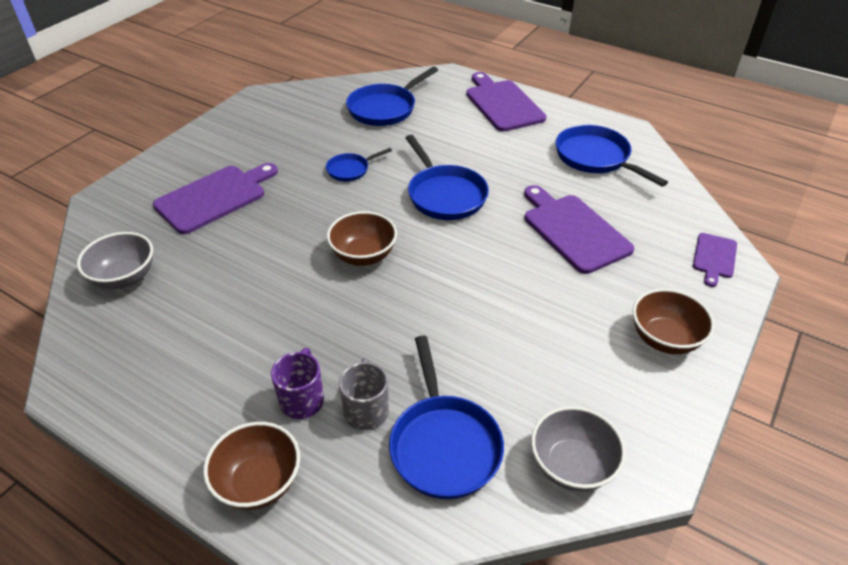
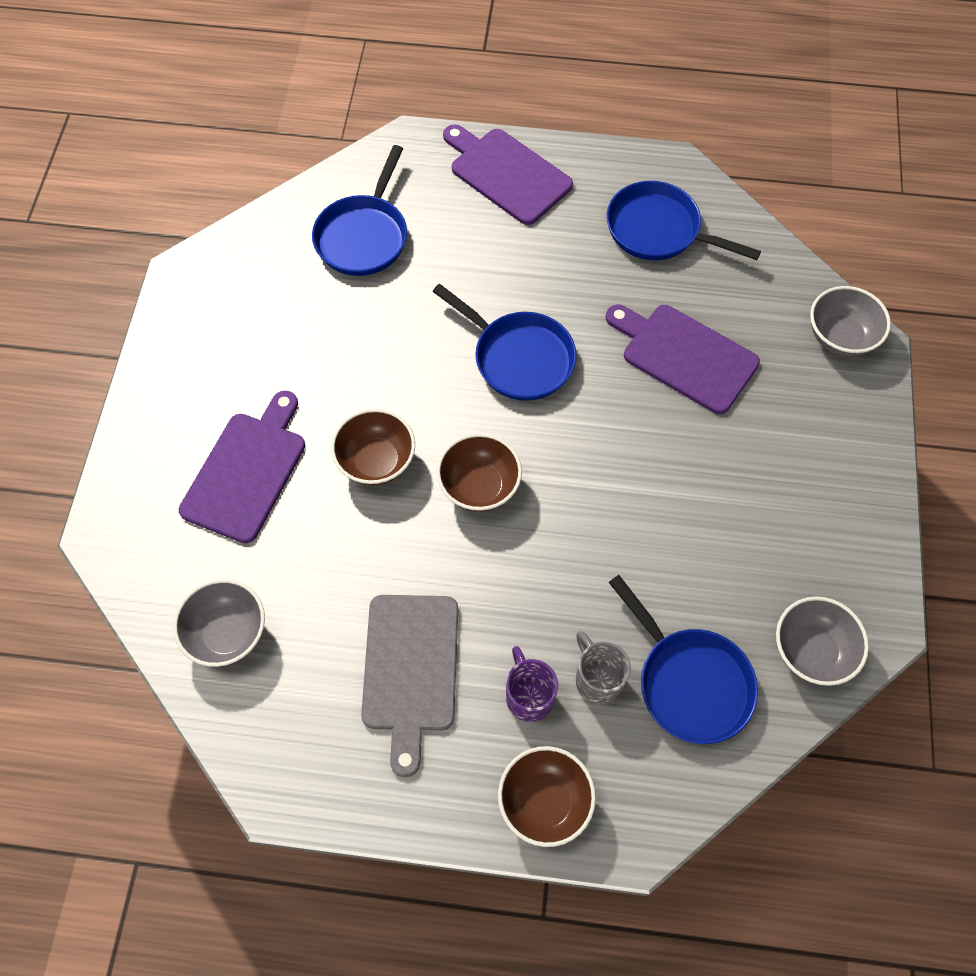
camera: 25 degrees left, 20 degrees up
(227, 347) = (410, 669): none -> grey cutting board
(350, 170) = (385, 360): blue pan -> none
(664, 339) = (833, 467): brown bowl -> brown bowl (376, 461)
(714, 257) = (840, 337): purple cutting board -> grey bowl

